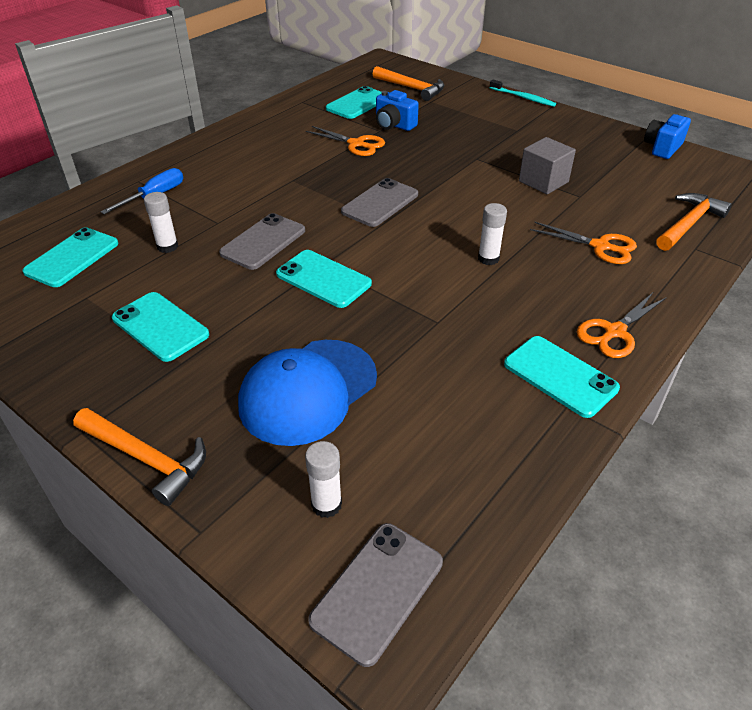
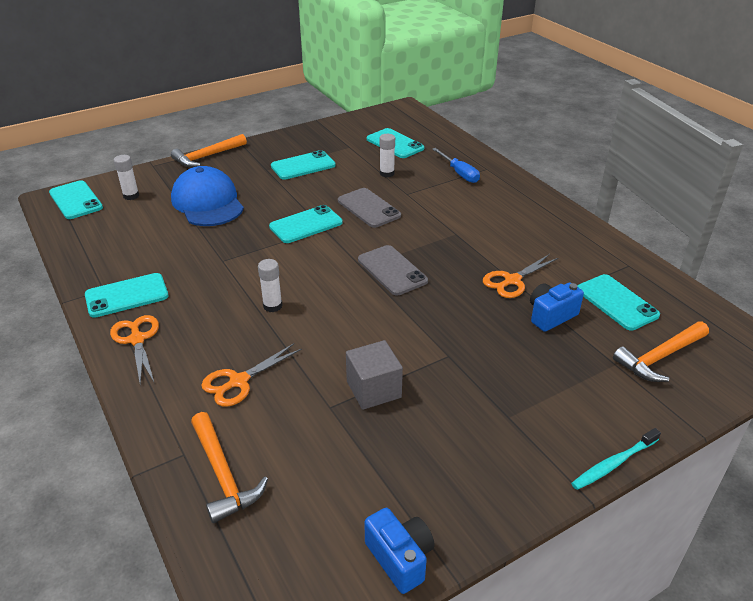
camera: 110 degrees right, 5 degrees down
(377, 591) = (76, 200): grey phone -> turquoise phone

